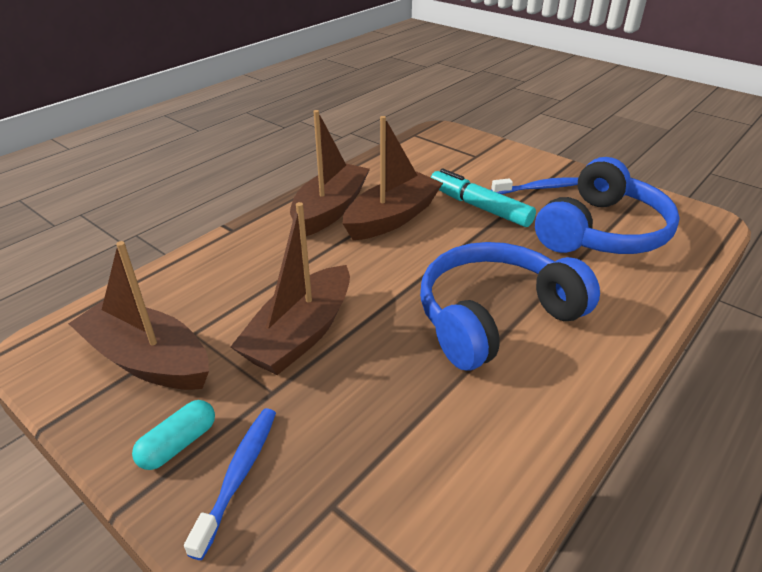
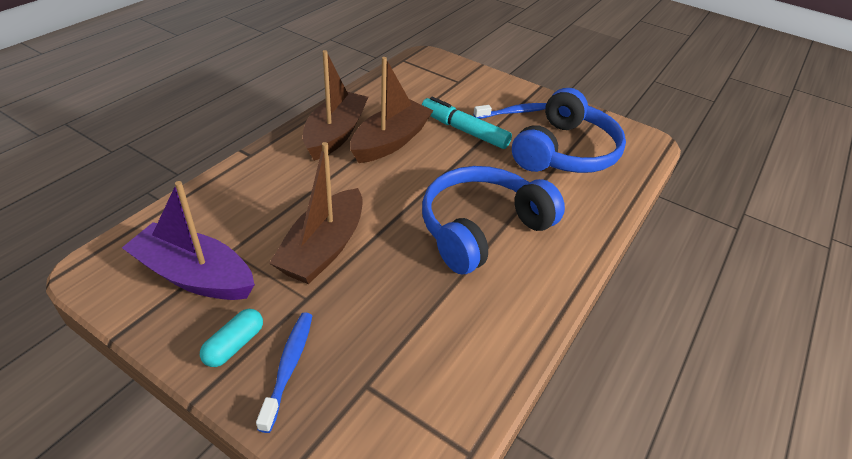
camera: 10 degrees left, 5 degrees up
(148, 360) = (194, 275): brown boat -> purple boat

